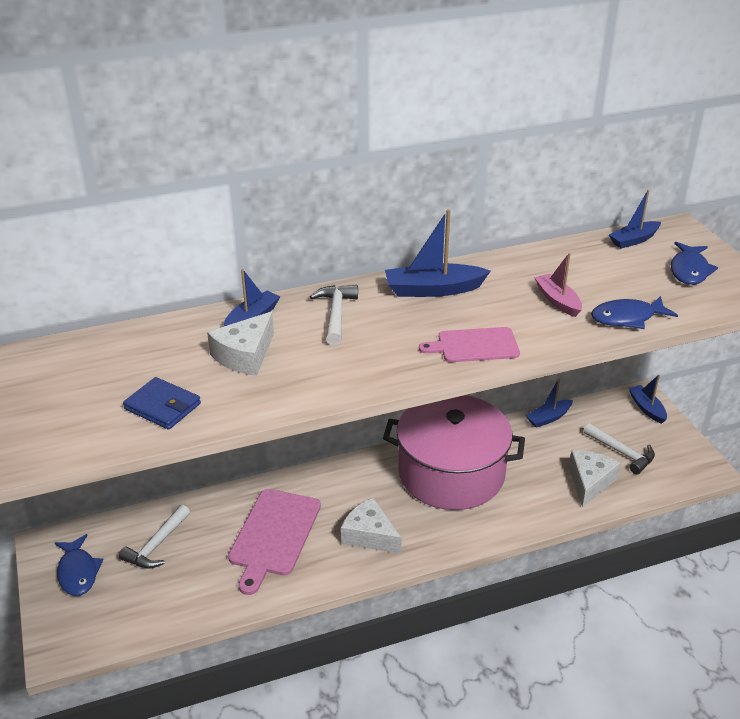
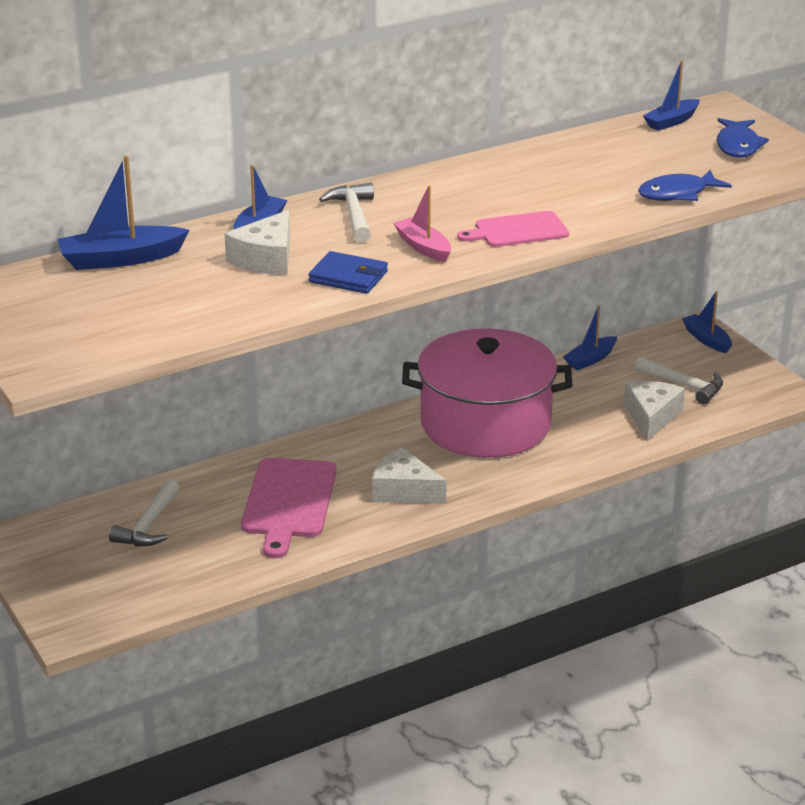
camera: 10 degrees left, 5 degrees down
(78, 572) = (62, 559): blue fish -> none
(163, 406) = (195, 309): blue wallet -> blue wallet (348, 277)
(433, 290) = (456, 184): blue boat -> blue boat (121, 259)
(557, 301) = (598, 184): pink boat -> pink boat (423, 247)

